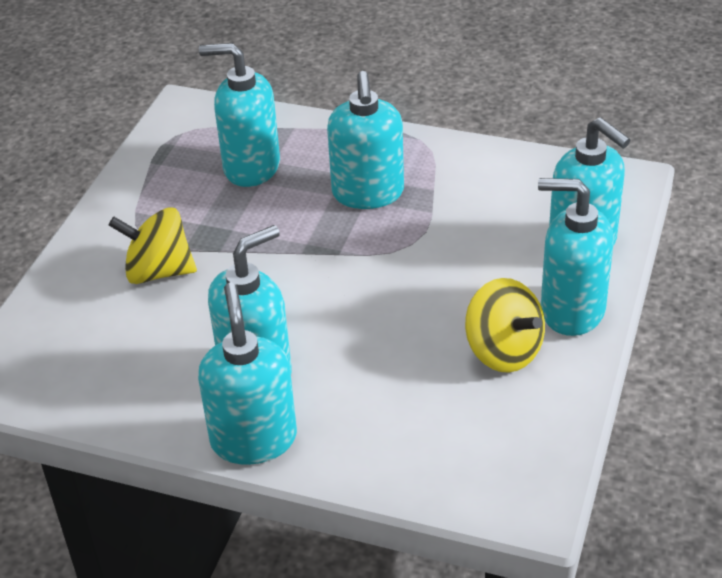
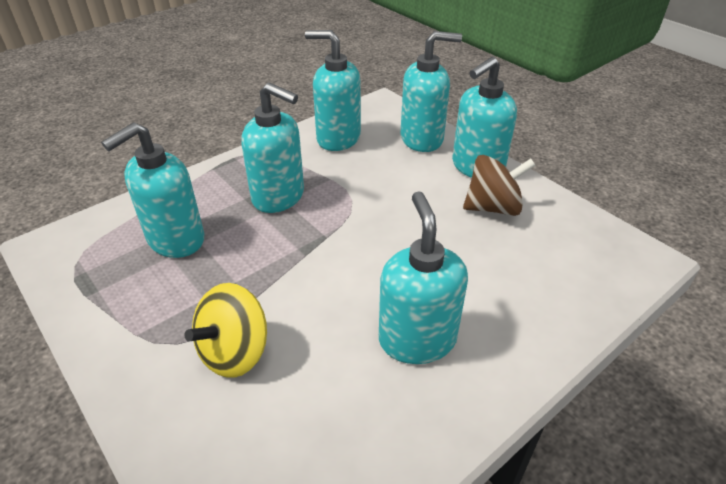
camera: 60 degrees left, 0 degrees up
(253, 439) = (498, 376): turquoise soap dispenser -> turquoise soap dispenser (338, 138)
(503, 351) = (493, 207): yellow spinning top -> brown spinning top

